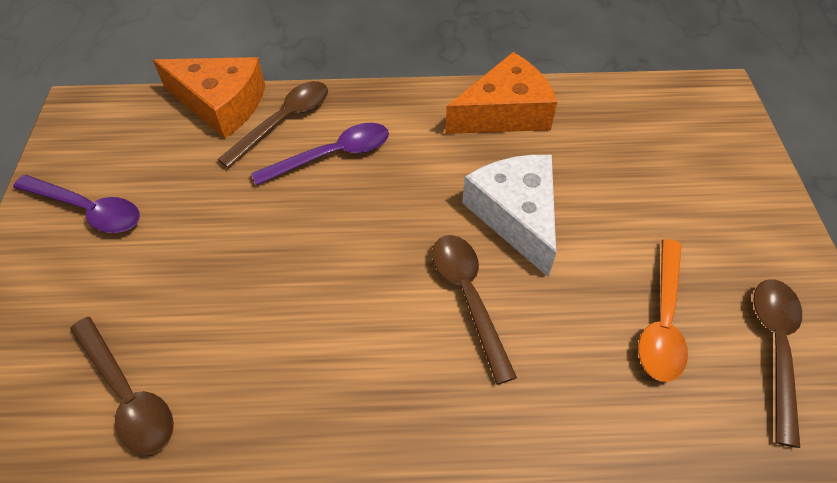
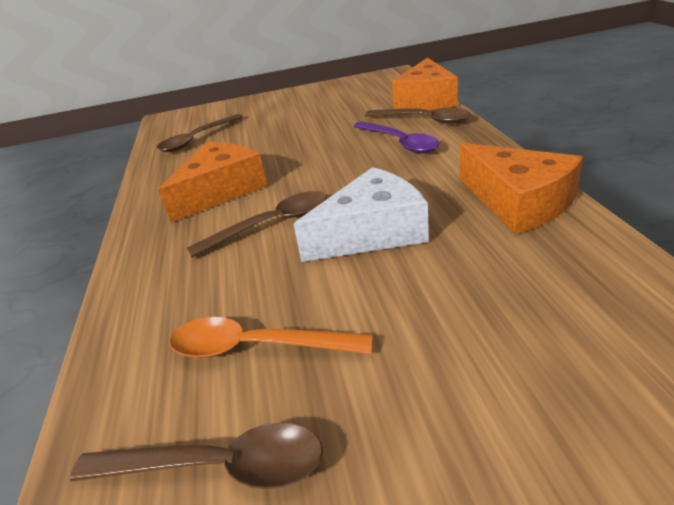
camera: 85 degrees right, 20 degrees down
(88, 210) = (316, 97): purple spoon -> none
(355, 352) = (221, 191): none -> orange cheese

